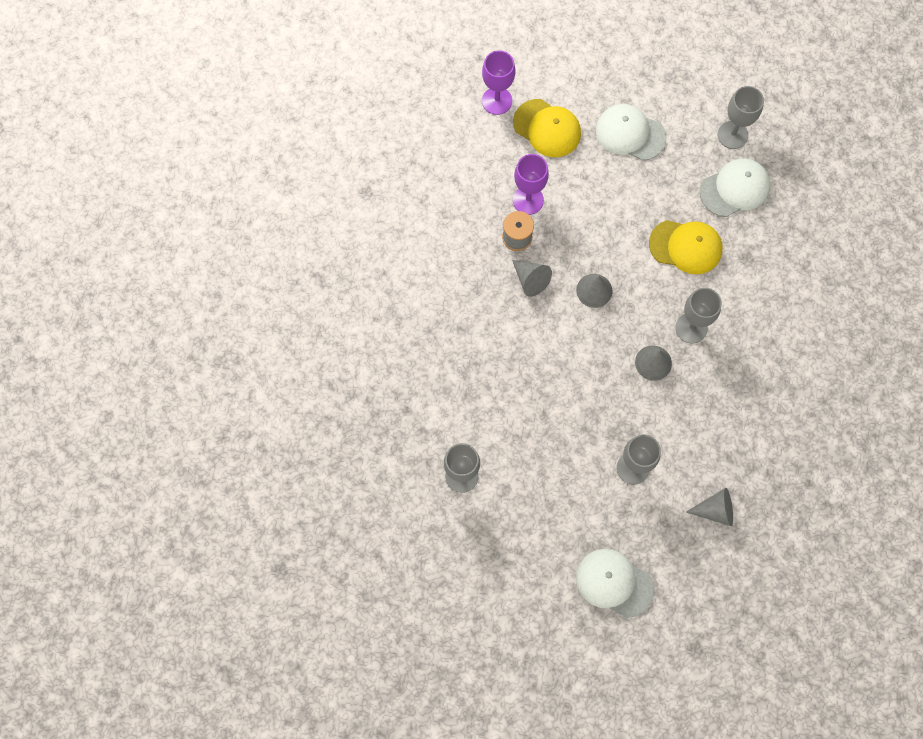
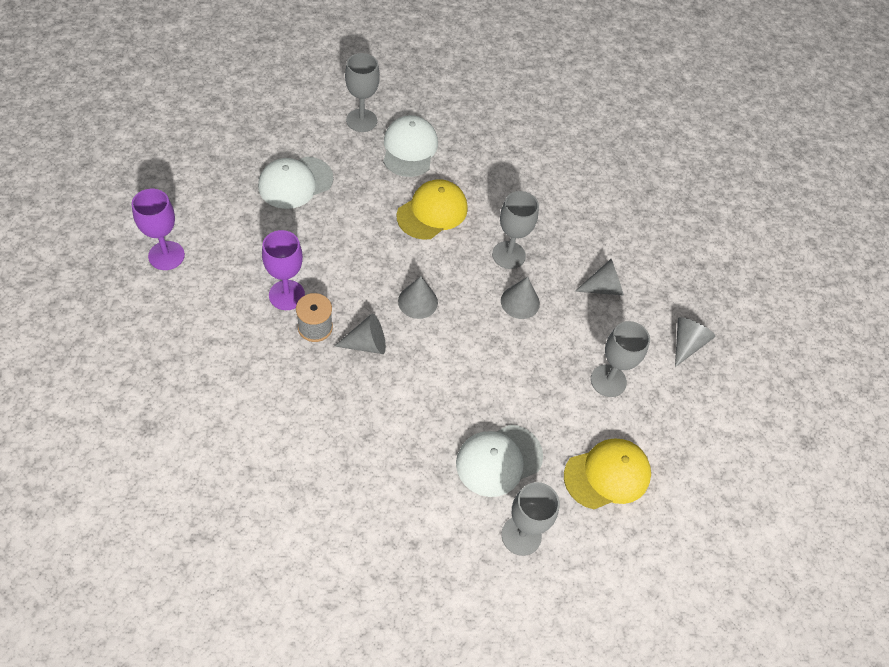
camera: 65 degrees left, 15 degrees down
(547, 128) = (232, 236): yellow cap -> yellow cap (607, 475)
(614, 583) = (710, 467): white cap -> white cap (499, 460)
(718, 417) = (603, 288): none -> grey cone

